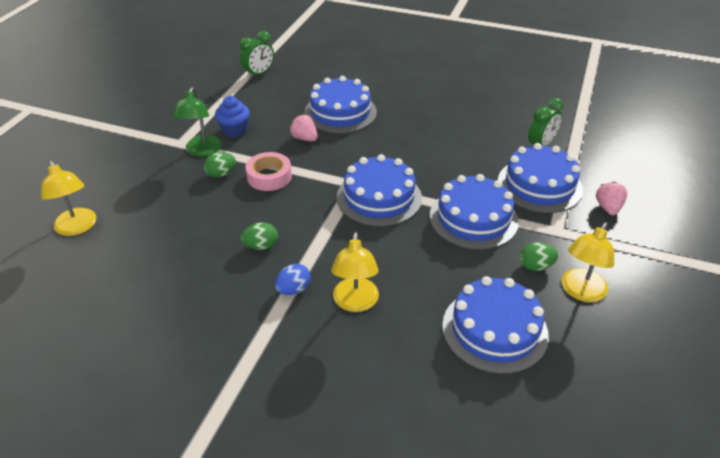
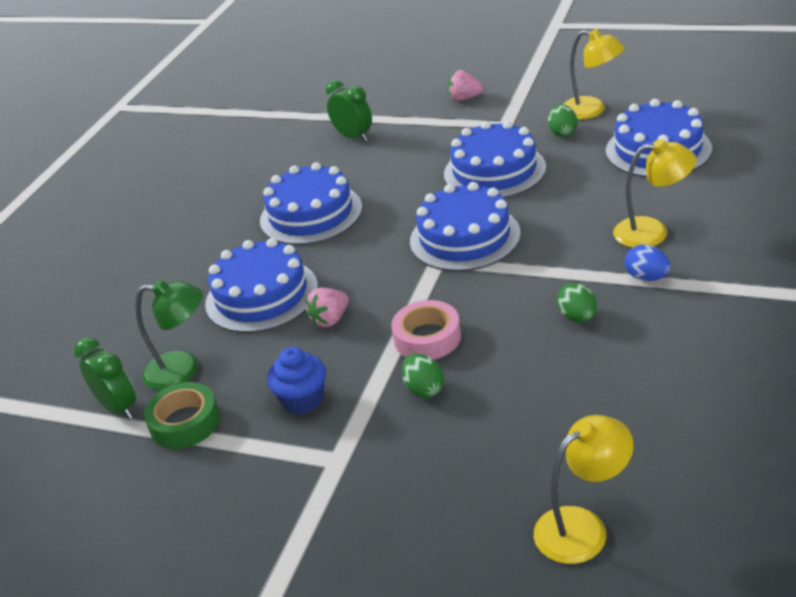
camera: 85 degrees left, 5 degrees down
(202, 151) = (362, 426): green lamp -> green lamp (183, 370)
(236, 94) = (185, 422): none -> green tape
(539, 185) = (430, 135): blue cake -> blue cake (311, 214)

